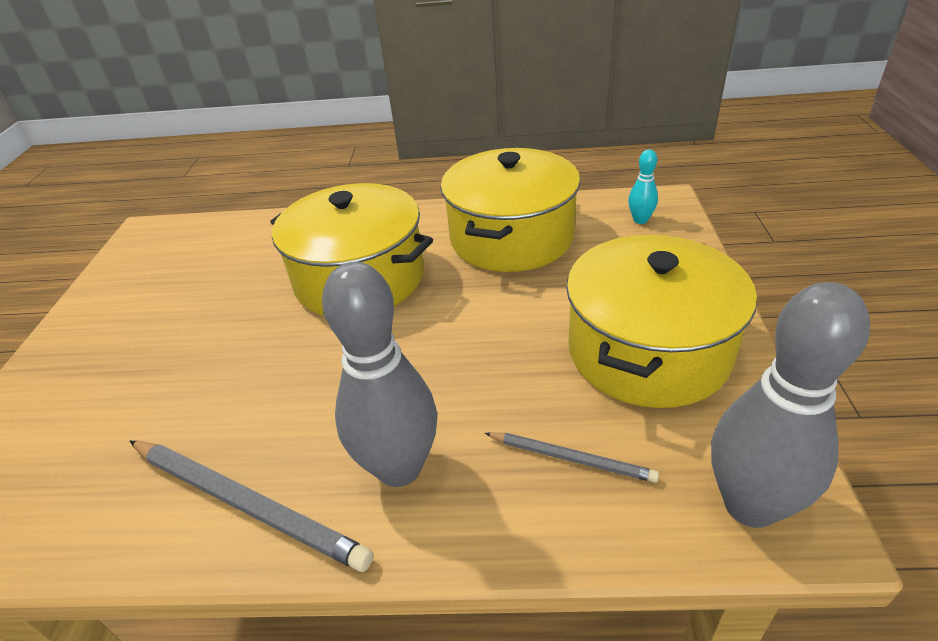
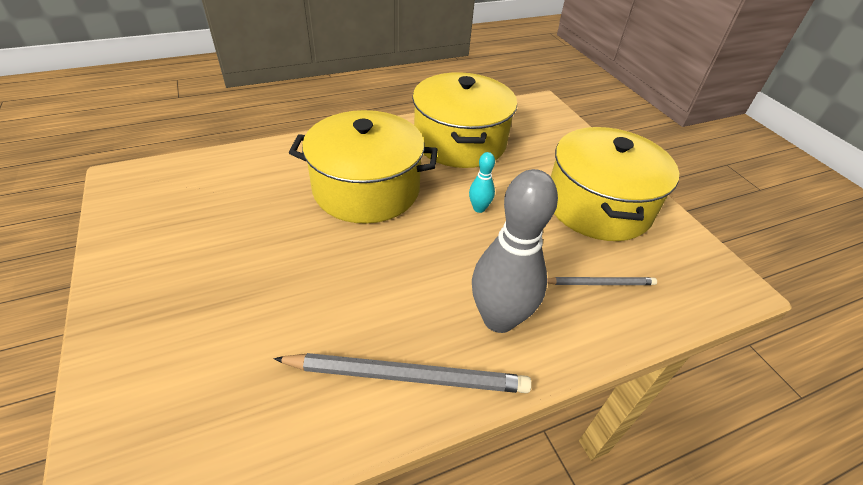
camera: 30 degrees left, 5 degrees up
(640, 220) = (536, 118): turquoise bowling pin -> turquoise bowling pin (479, 208)
(750, 505) = (706, 284): grey bowling pin -> none

